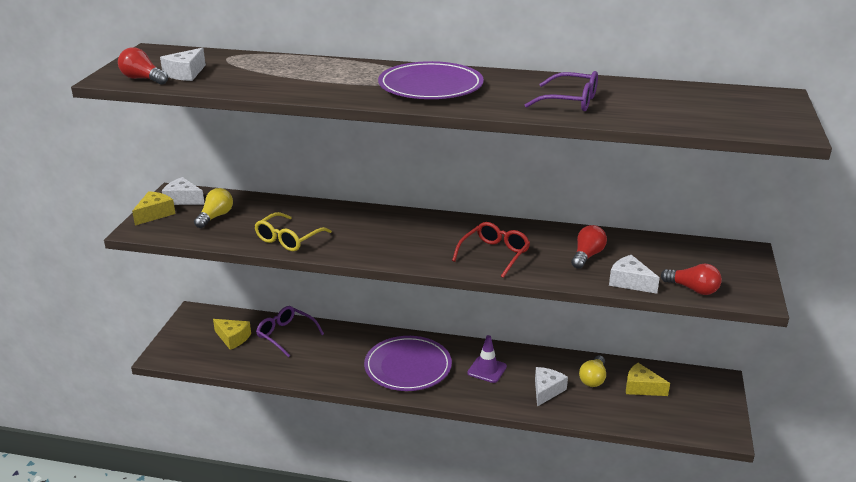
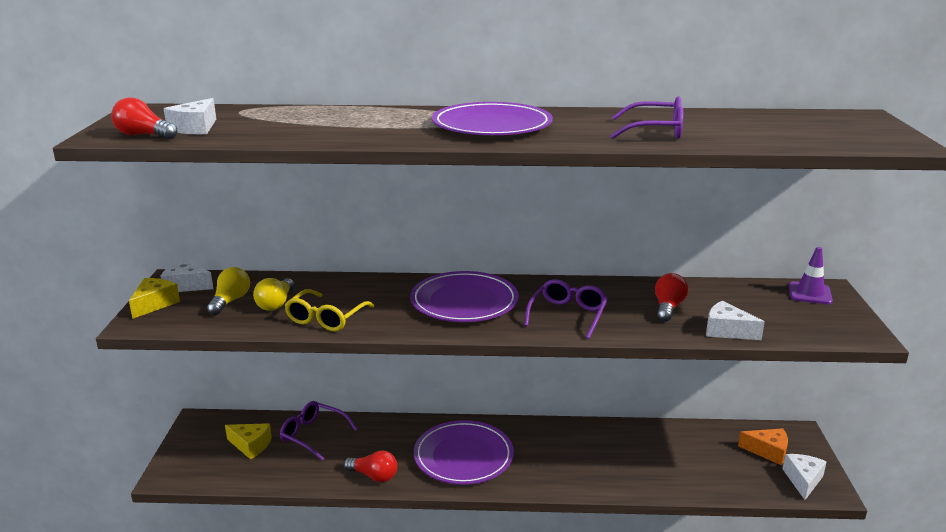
camera: 10 degrees left, 5 degrees down
(409, 234) = (464, 301): none -> purple plate
(487, 370) = (552, 449): purple traffic cone -> purple traffic cone (810, 293)
(494, 254) = (568, 315): red glasses -> purple glasses
(546, 390) = (624, 465): white cheese -> white cheese (803, 480)
(593, 379) = (669, 446): yellow light bulb -> yellow light bulb (276, 304)
(641, 387) = (723, 450): yellow cheese -> none
(683, 393) = (768, 451): none -> orange cheese
(693, 289) = (796, 332): red light bulb -> red light bulb (374, 476)

